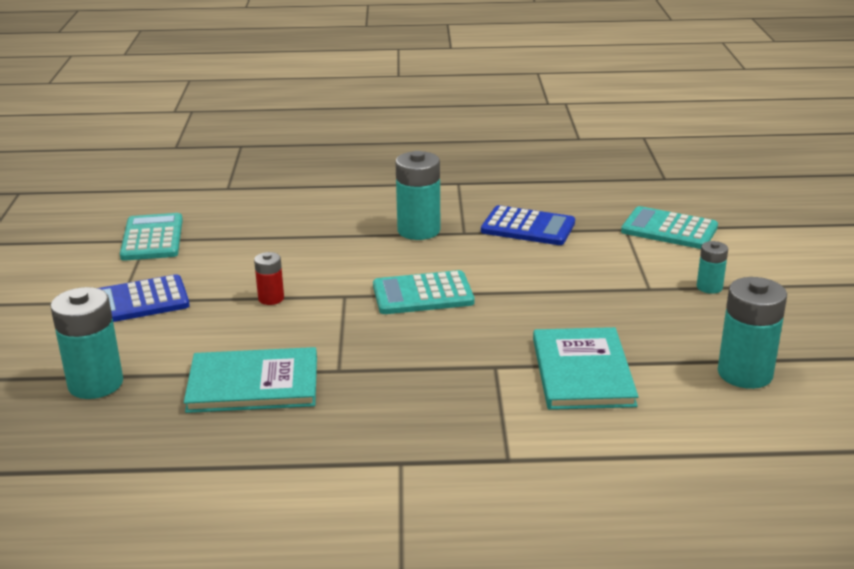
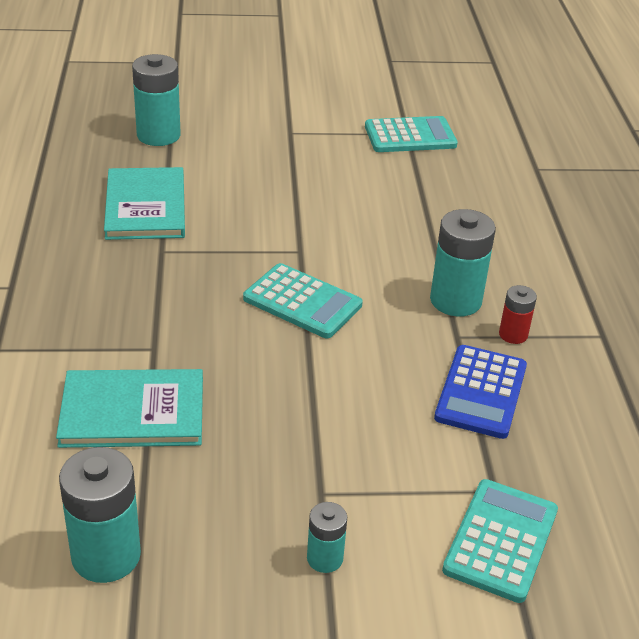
camera: 85 degrees right, 10 degrees up
(137, 301) = (288, 140): blue calculator -> none
(271, 298) = (293, 208): red battery -> red battery (513, 334)
(423, 294) = (302, 302): turquoise calculator -> turquoise calculator turned 135 degrees clockwise

